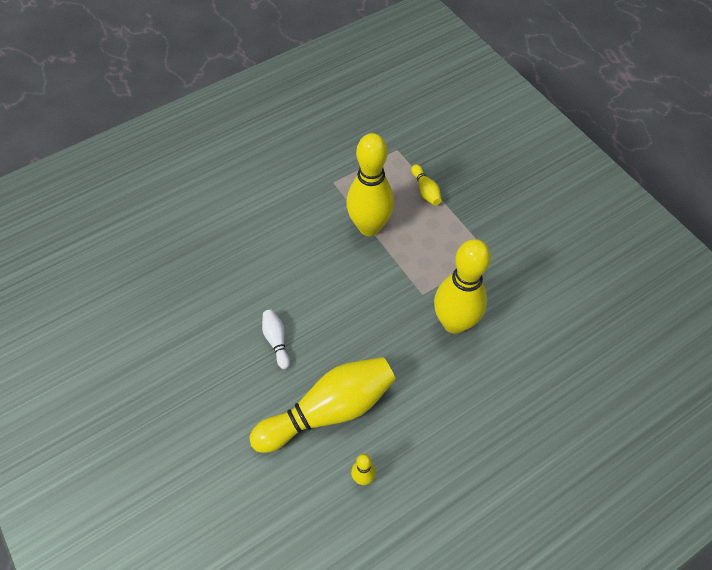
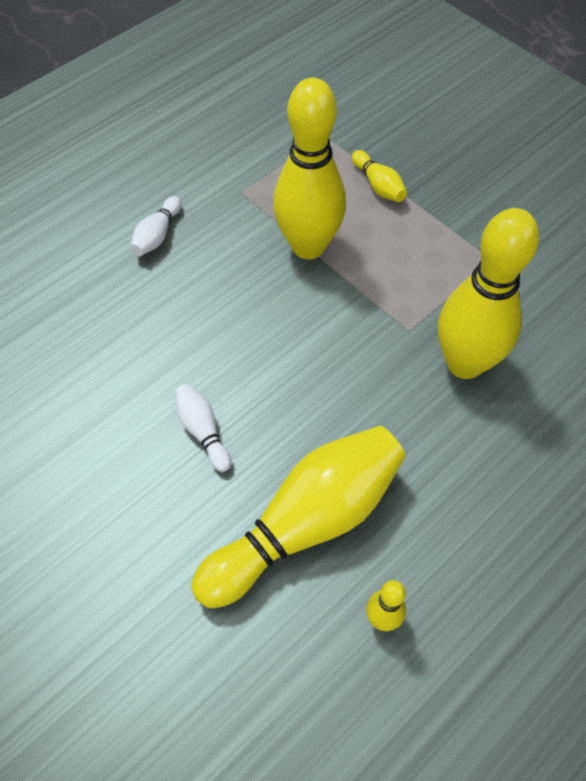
camera: 10 degrees left, 0 degrees up
(272, 205) = (157, 235): none -> white bowling pin

